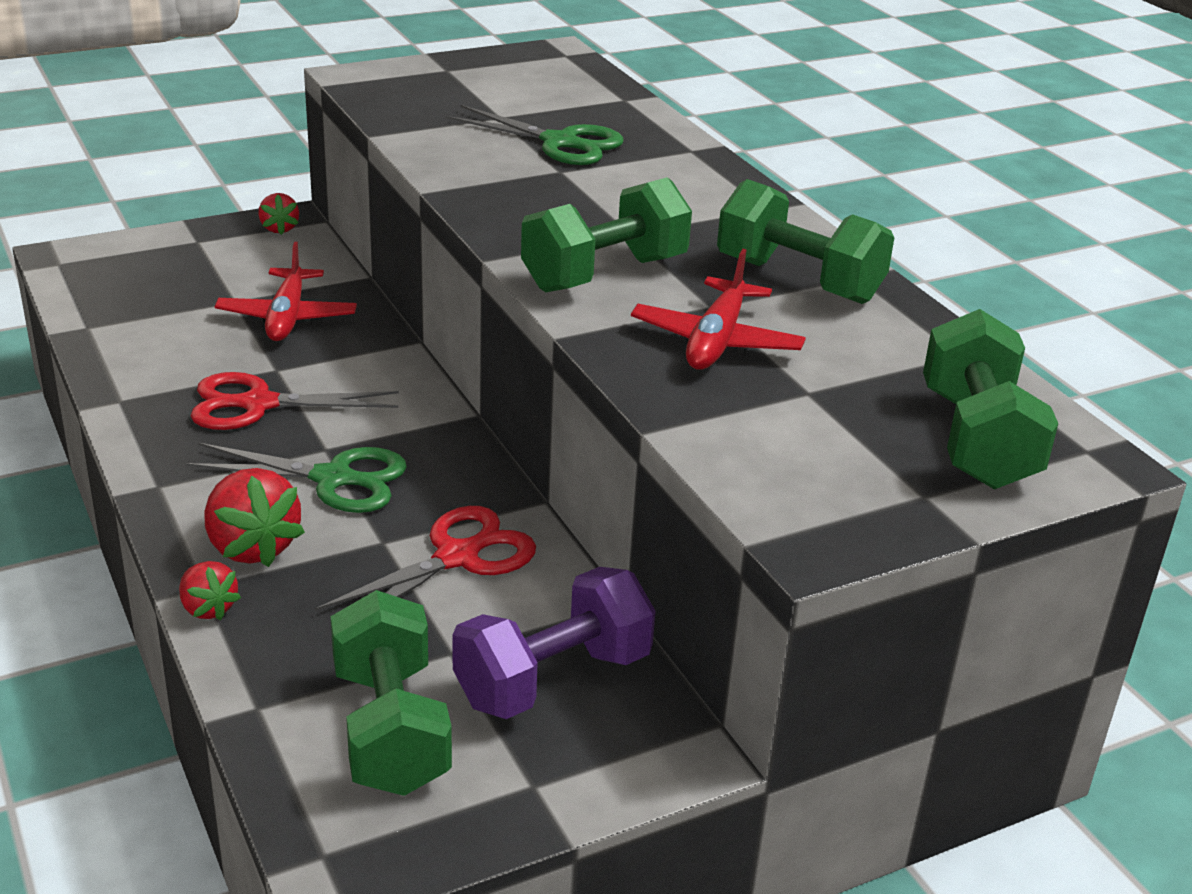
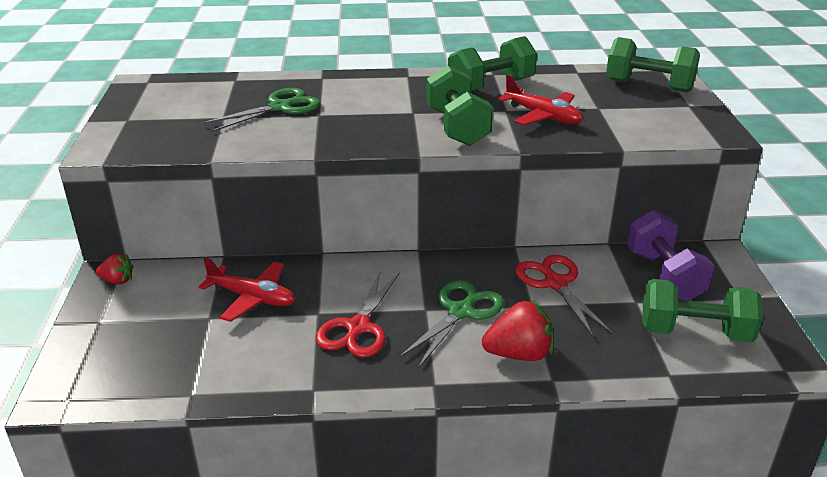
camera: 65 degrees left, 0 degrees up
(208, 608) = (575, 380): red strawberry -> none

